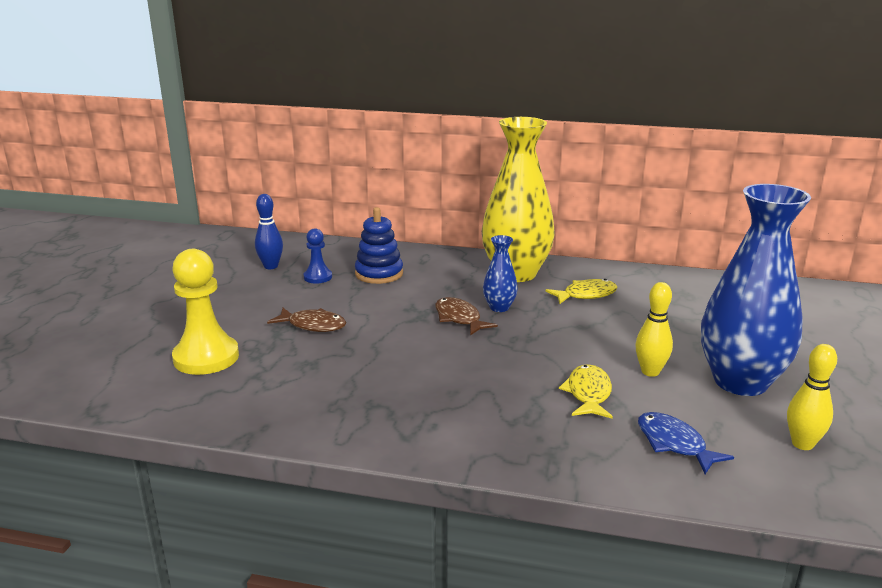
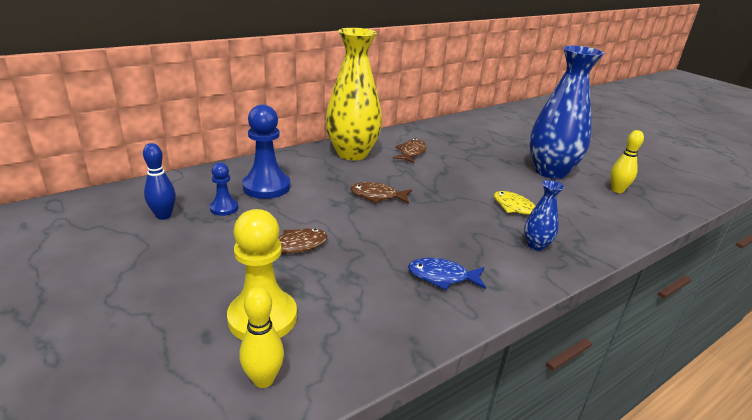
camera: 50 degrees left, 5 degrees up
(379, 274) = (266, 187): blue stacking toy -> blue pawn
(499, 307) = (384, 179): blue vase -> blue vase (536, 245)
(586, 295) = (411, 153): yellow fish -> brown fish
(650, 372) = (515, 183): yellow bowling pin -> yellow bowling pin (263, 379)
(674, 444) = (589, 215): blue fish -> blue fish (442, 277)

